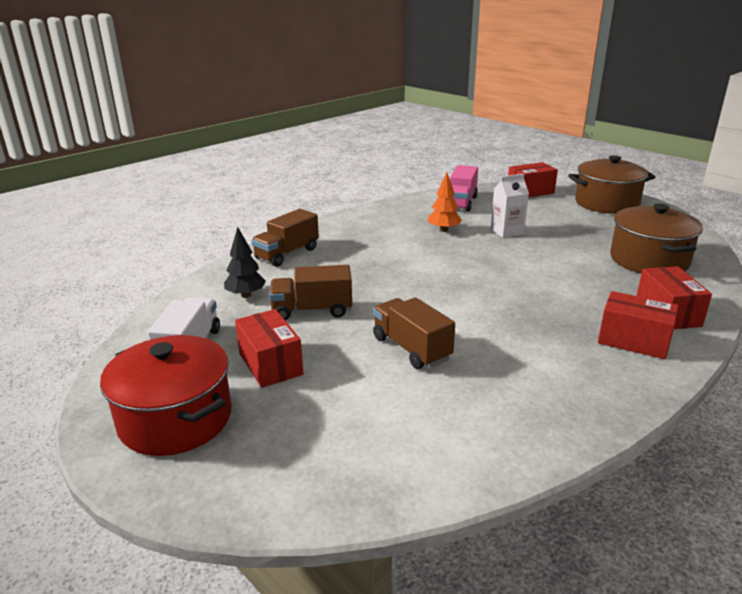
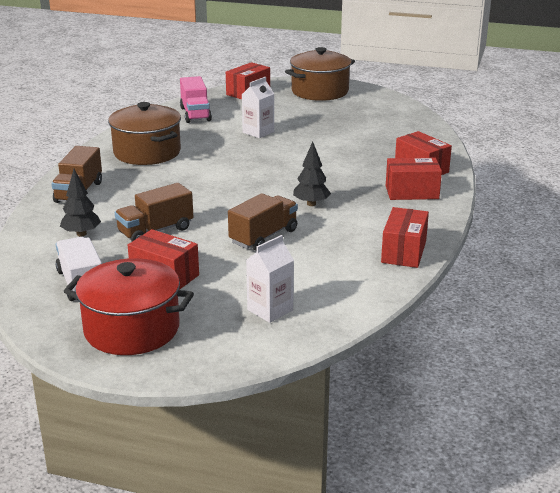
camera: 30 degrees left, 0 degrees up
(333, 448) = (270, 310): none -> white carton
(411, 348) = (263, 236): brown truck -> brown truck turned 105 degrees clockwise
(443, 230) = (203, 142): orange tree -> none
(497, 323) = (311, 204): none -> black tree
(564, 421) = (403, 252): none -> red box
(649, 260) = (384, 133): brown pot -> brown pot (147, 152)

